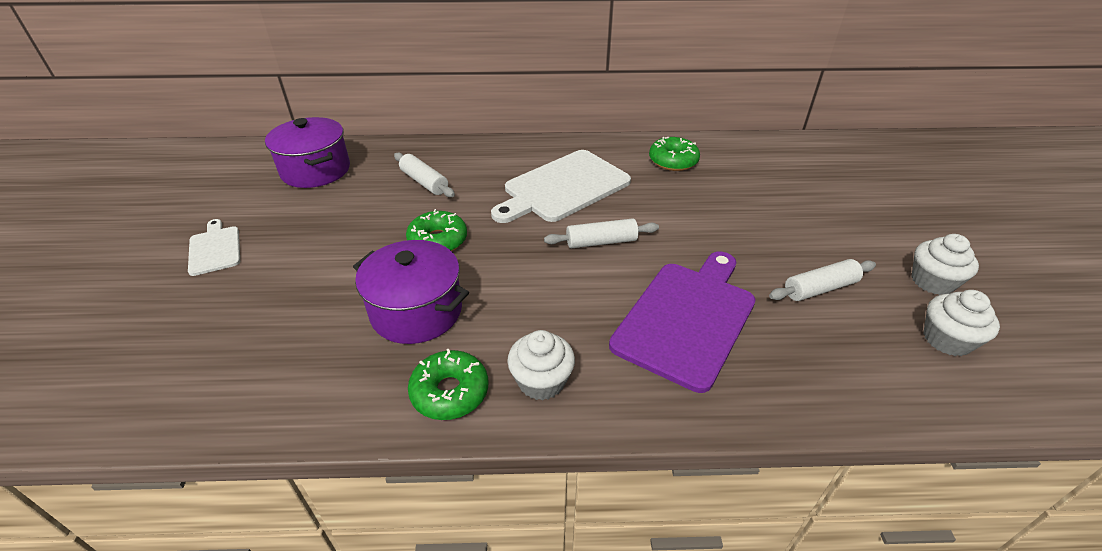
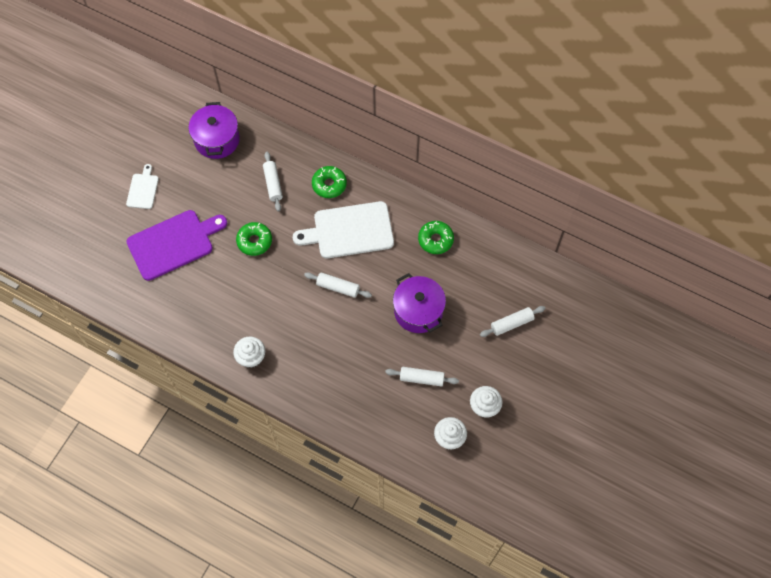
camera: 30 degrees right, 25 degrees up
(416, 311) = (219, 287): purple pot -> purple pot (418, 311)
(450, 392) = (211, 341): green donut -> green donut (329, 184)
(687, 318) = (340, 359): purple cutting board -> purple cutting board (173, 244)
(844, 194) = (512, 324): none -> white rolling pin

